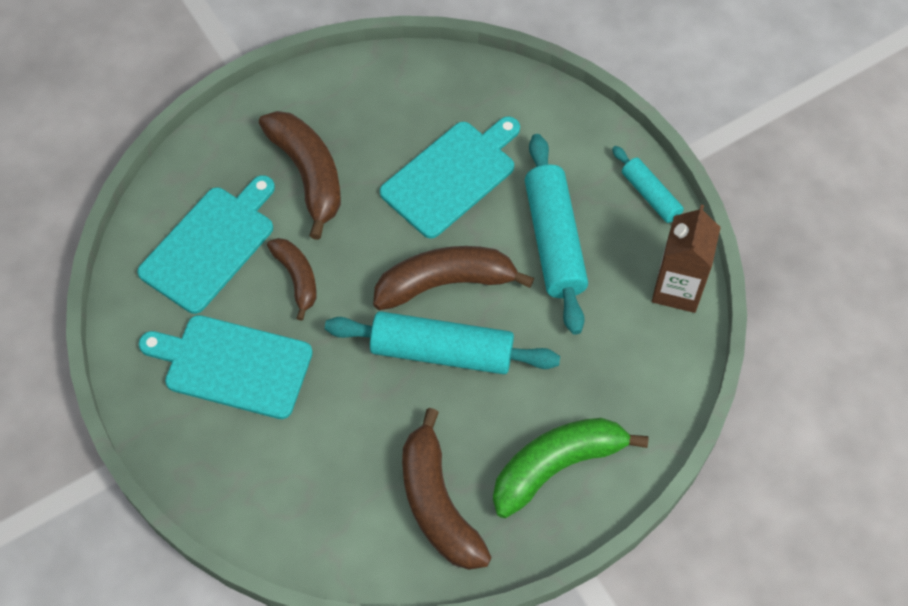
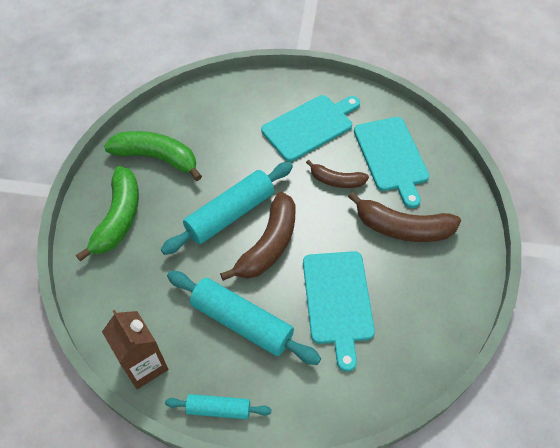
camera: 130 degrees right, 5 degrees down
(437, 504) = (157, 158): brown banana -> green banana

